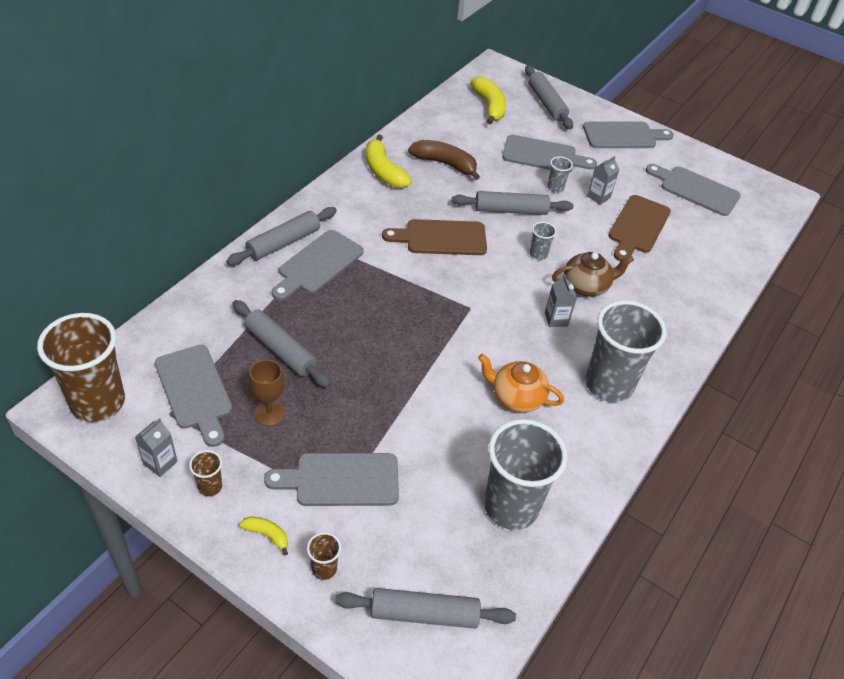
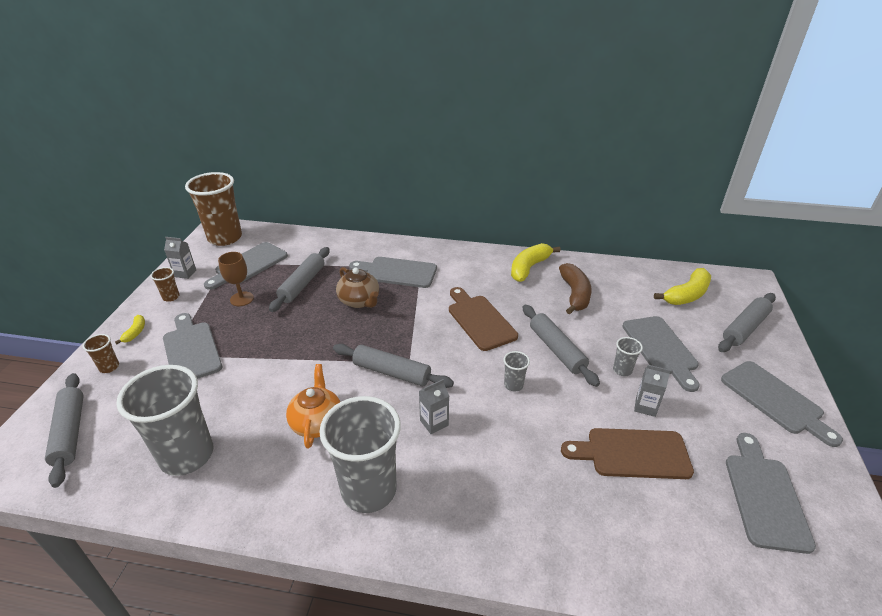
camera: 70 degrees right, 10 degrees down
(283, 242) = (407, 252): grey rolling pin -> grey rolling pin (392, 372)
(586, 286) = (499, 433): brown teapot -> brown teapot (359, 301)

